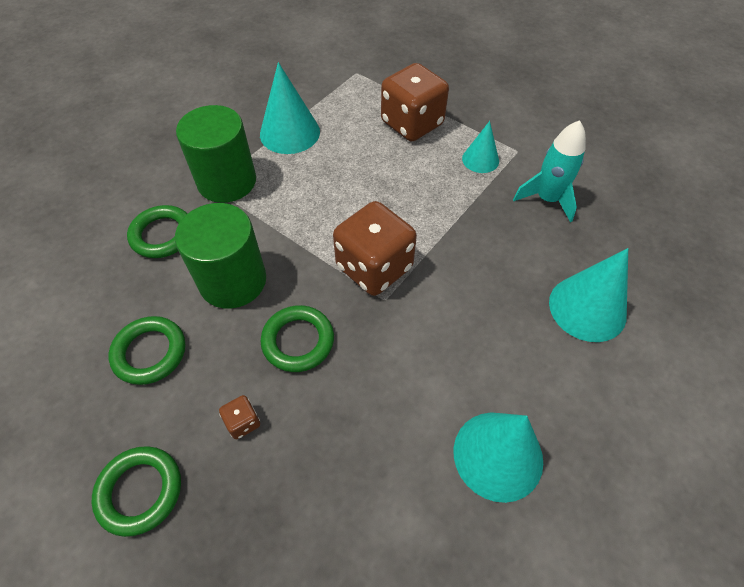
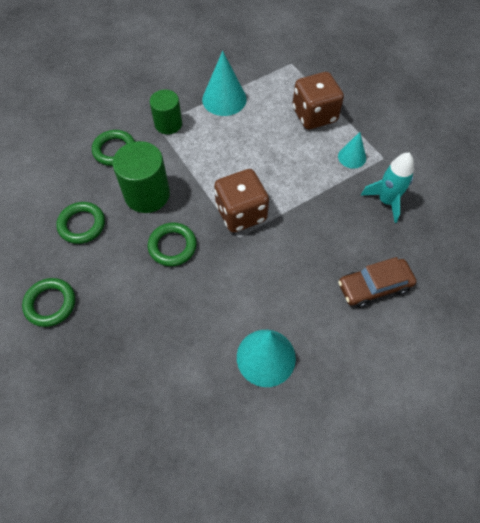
camera: 20 degrees right, 5 degrees up
(227, 181) = (168, 124): green cylinder -> green cylinder, size x0.66
(243, 422) = (121, 285): brown dice -> none
(587, 308) = (374, 286): turquoise cone -> brown car

